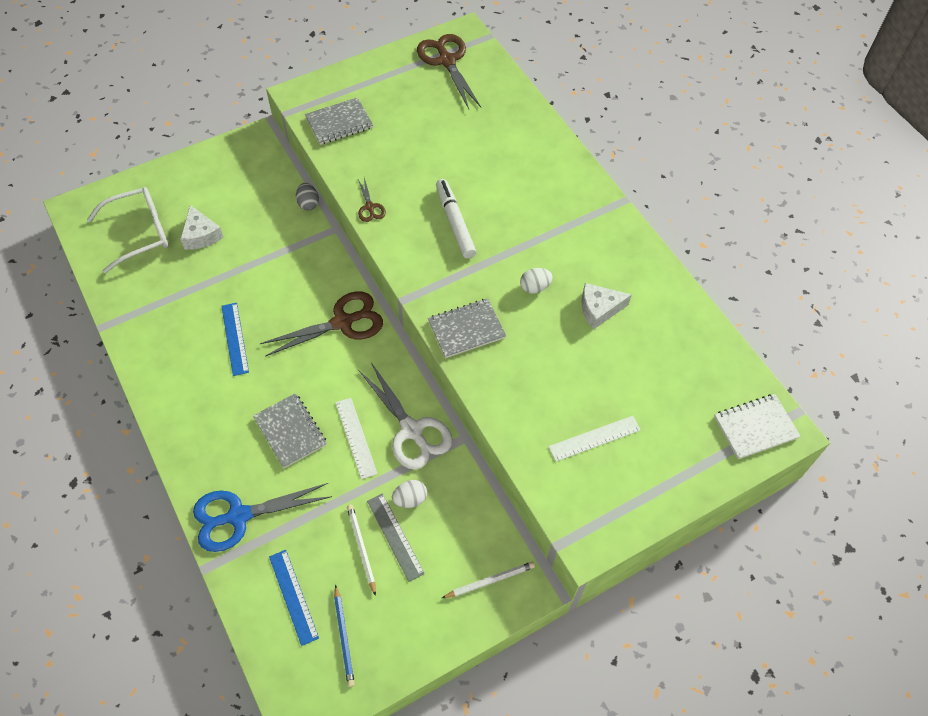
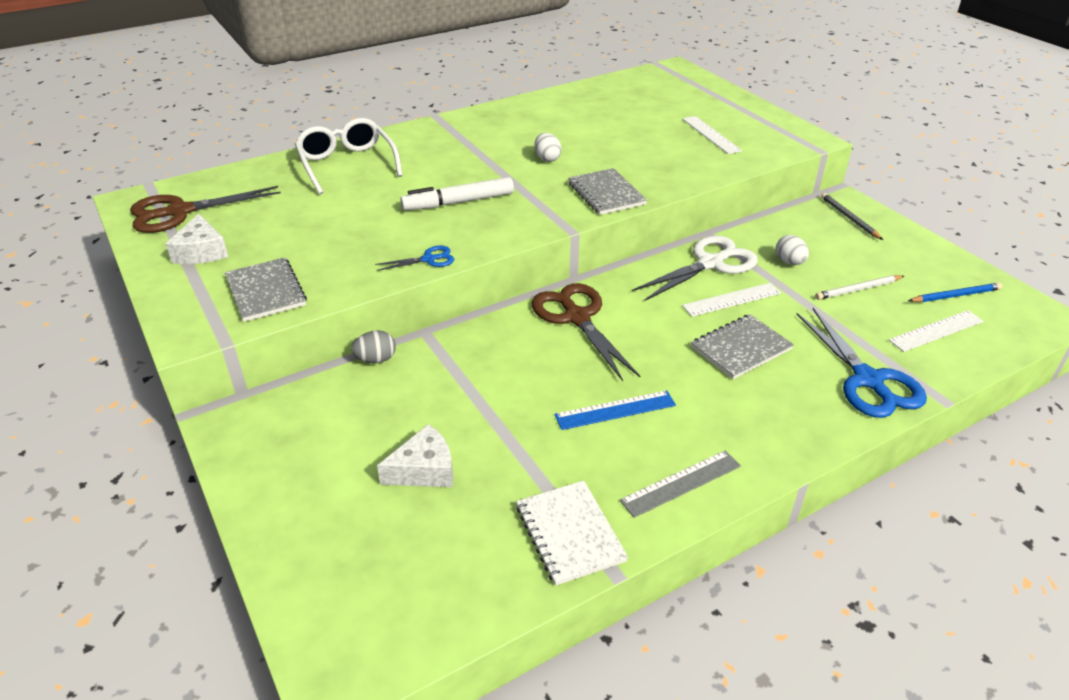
camera: 90 degrees left, 20 degrees down
(139, 233) = (412, 554): white glasses -> white glasses (347, 164)
(293, 596) = (936, 331): blue ruler -> white ruler
(370, 207) = (429, 259): brown scissors -> blue scissors
(395, 536) = (834, 270): grey ruler -> grey ruler (681, 483)
(490, 580) = (849, 218): white pencil -> grey pencil
(599, 309) = (570, 130): white cheese -> white cheese (201, 252)
(755, 427) = (675, 77): white notebook -> white notebook (569, 533)

